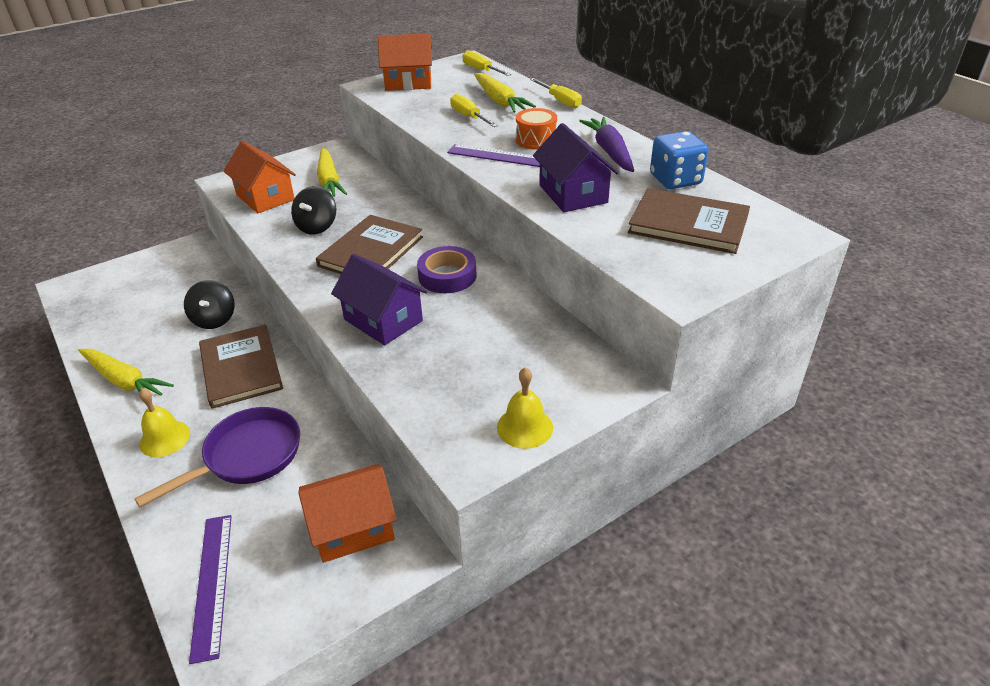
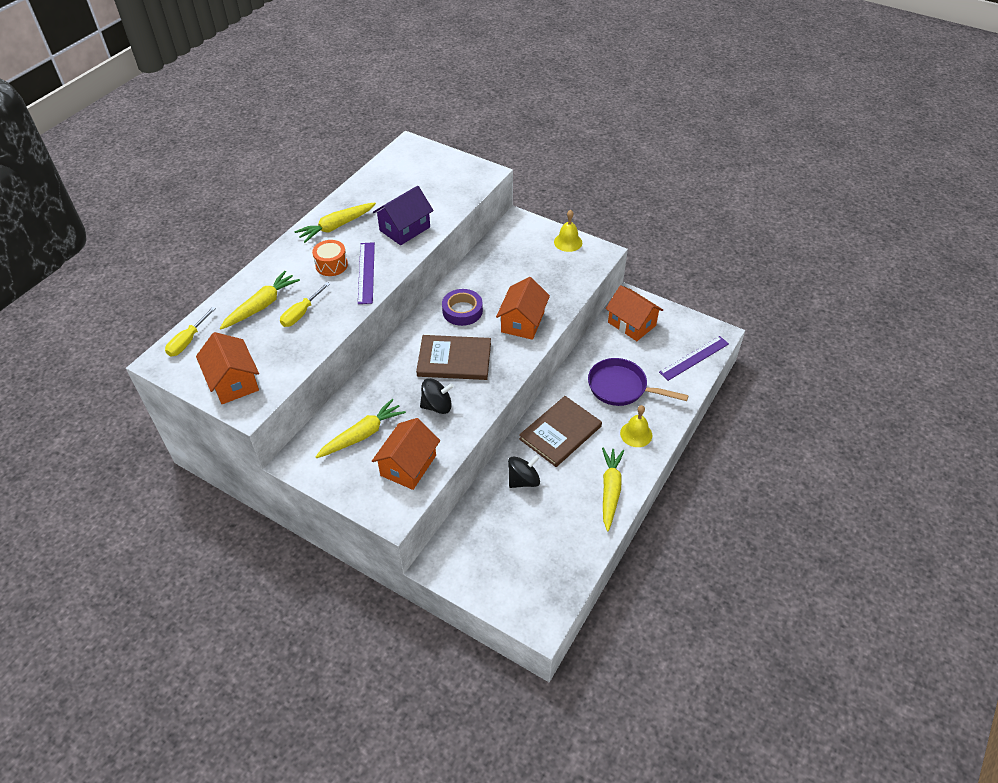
camera: 115 degrees left, 10 degrees up
(383, 320) = (522, 322): purple house -> orange house
(560, 101) = (251, 271): yellow screwdriver -> none
(609, 151) = (336, 226): purple carrot -> yellow carrot
(675, 180) = (366, 193): blue dice -> none
(688, 224) = (418, 180): brown book -> none

